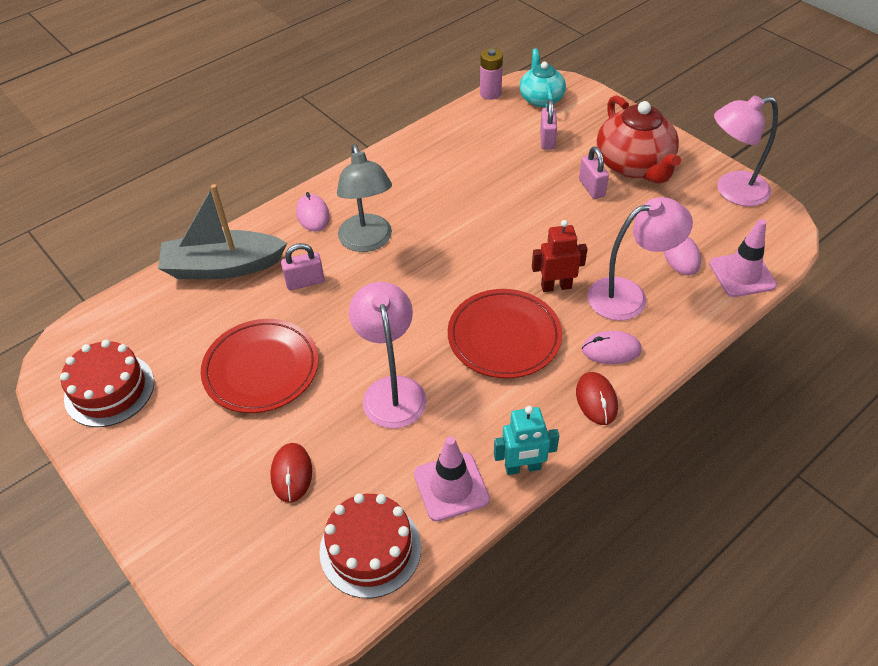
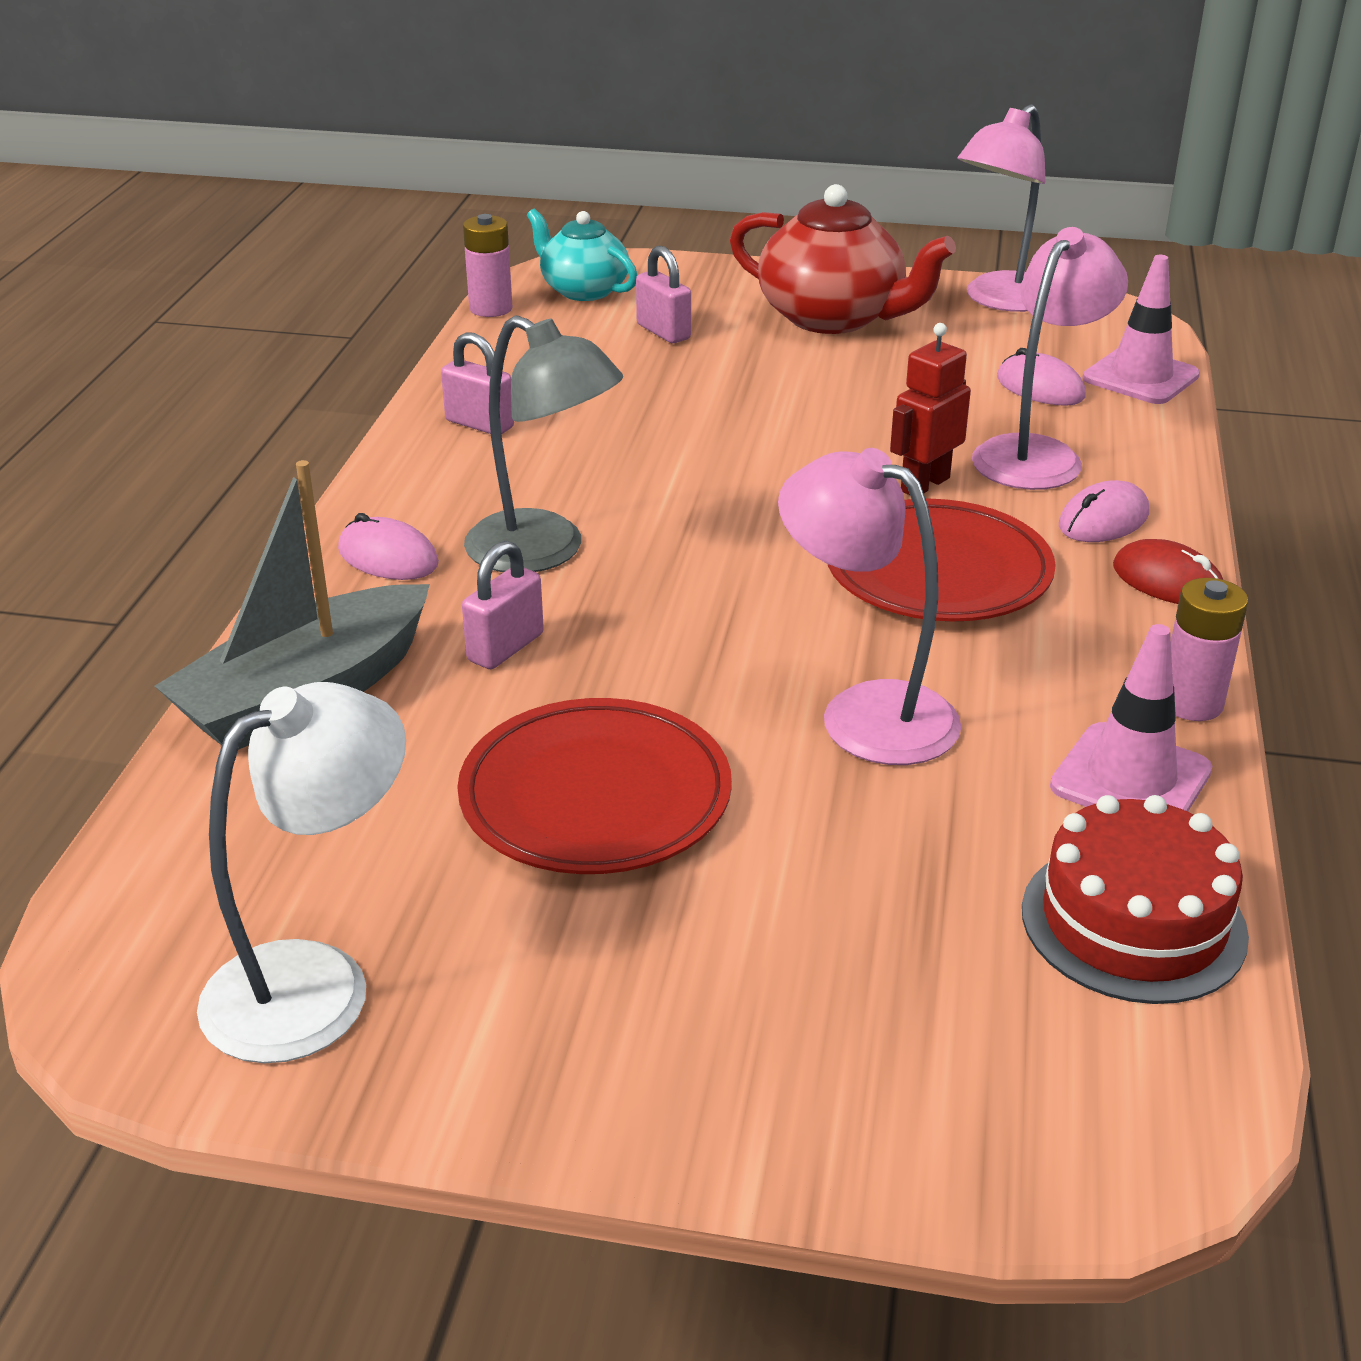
camera: 40 degrees left, 15 degrees down
(109, 390) = (316, 983): red cake -> white lamp
(291, 473) = (862, 903): red mouse -> none
(523, 467) = (1191, 703): turquoise robot -> pink battery
(591, 188) = (810, 361): pink padlock -> pink padlock (479, 424)

